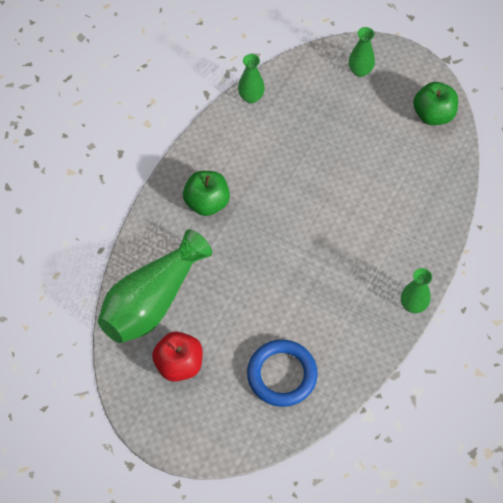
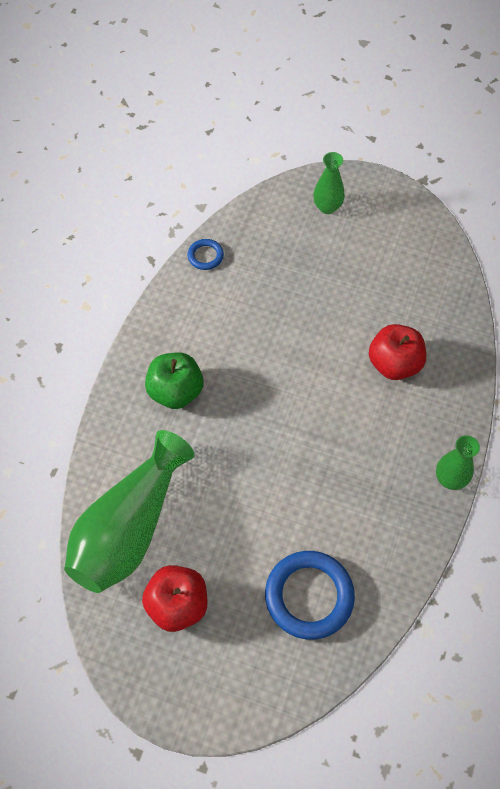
camera: 10 degrees left, 0 degrees up
(251, 97) = (205, 256): green vase -> blue ring
(388, 208) = (394, 364): none -> red apple
(433, 115) = (422, 246): green apple -> none

